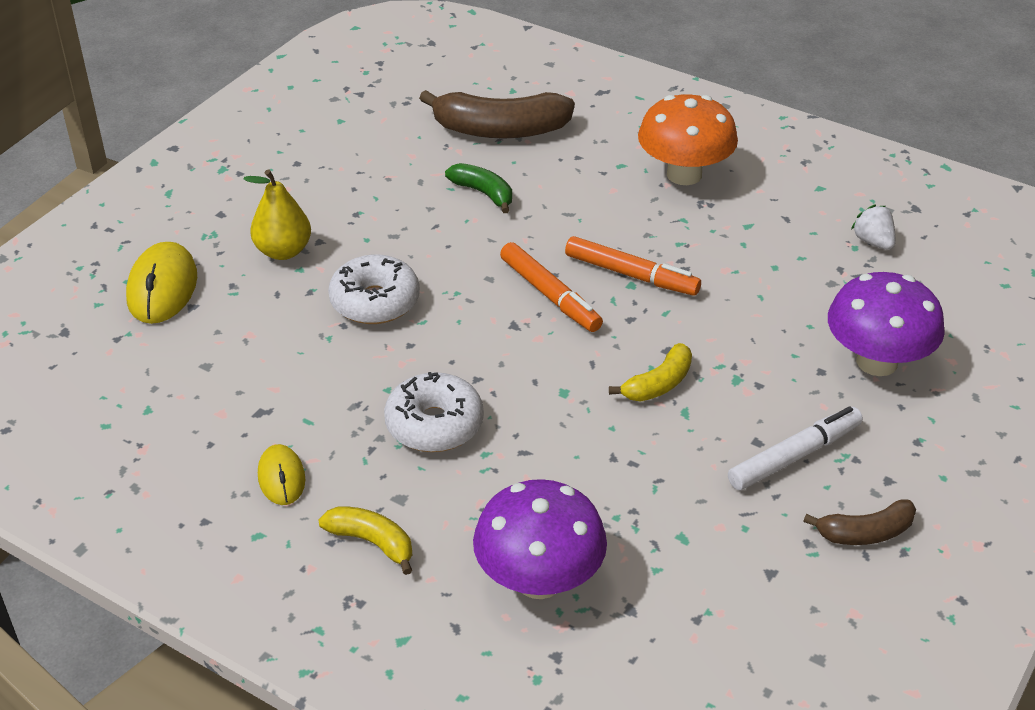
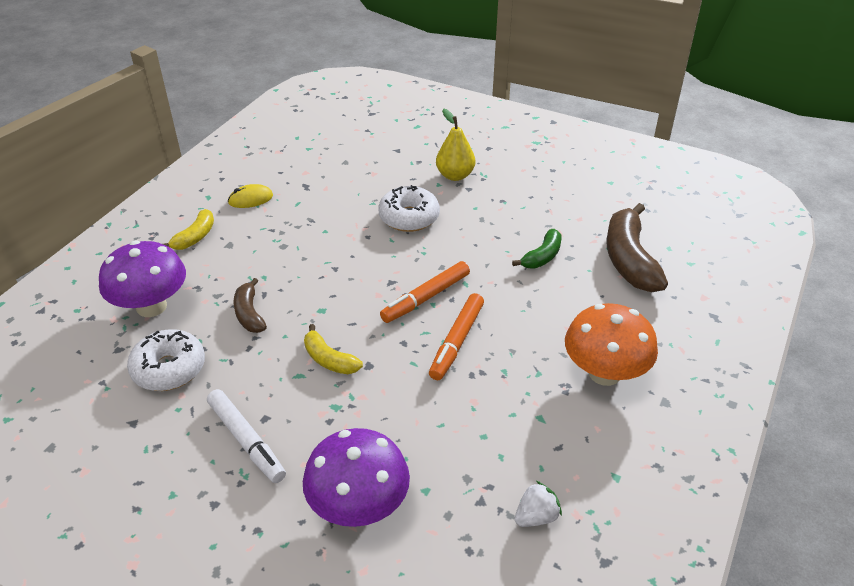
camera: 85 degrees right, 0 degrees up
(162, 288) = (412, 137): yellow mouse -> none
(434, 424) = (291, 253): white donut -> white donut (169, 369)
(865, 533) = (159, 483): brown banana -> brown banana (249, 314)

